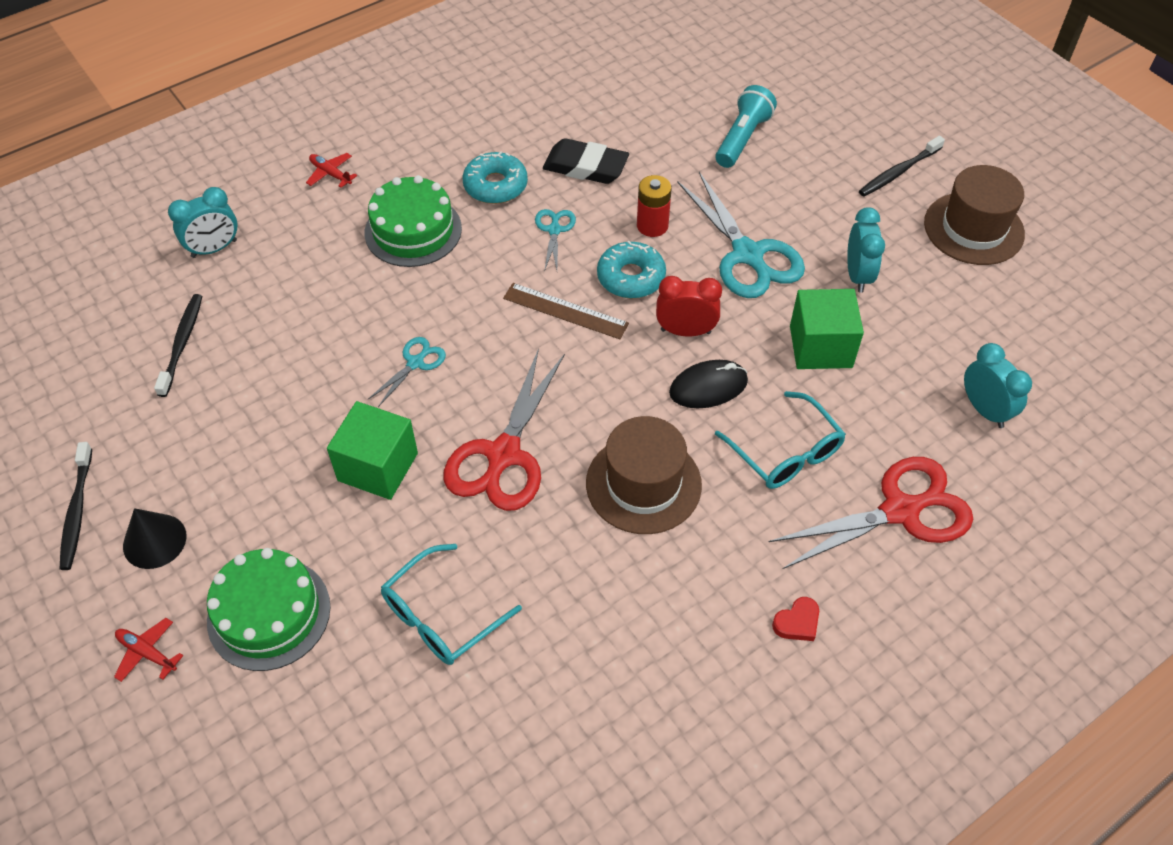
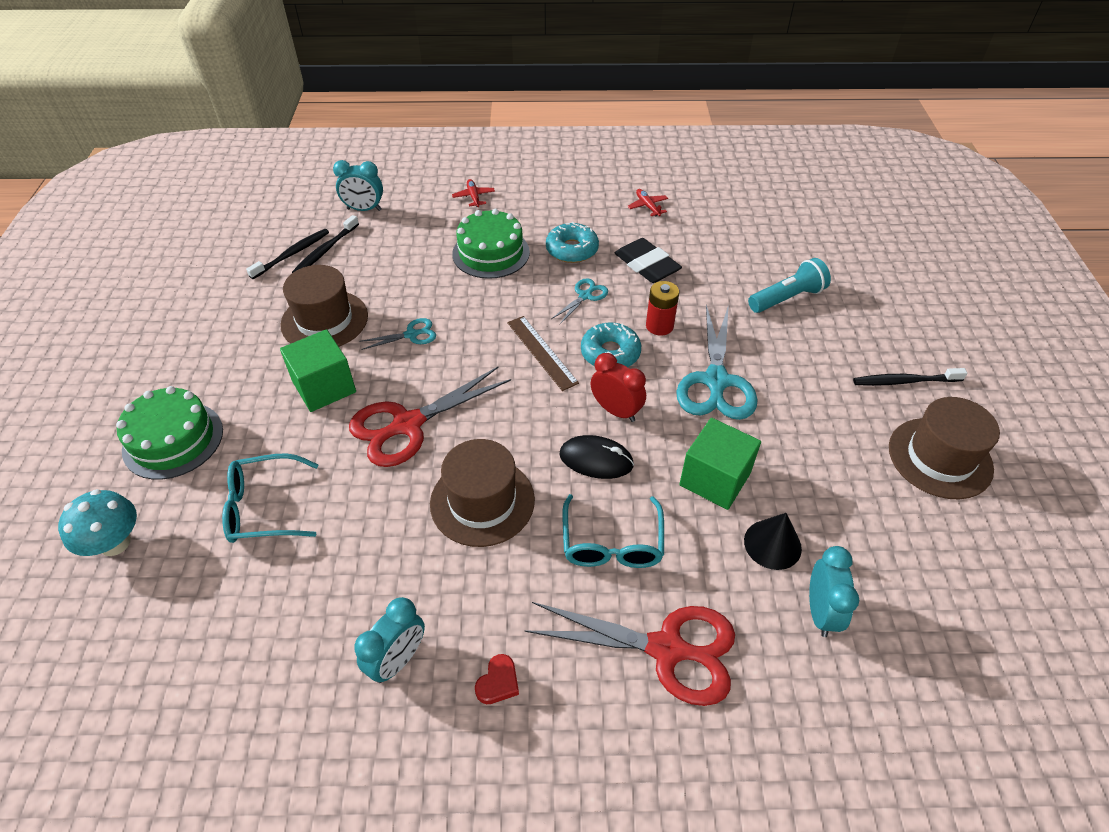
camera: 35 degrees right, 5 degrees down
(77, 512) = (143, 318): black toothbrush -> black toothbrush (325, 250)
(147, 653) = (90, 421): red plane -> red plane (647, 206)
(154, 541) = (162, 358): black cone -> black cone (772, 544)
(303, 398) = (324, 320): none -> brown hat
(321, 744) = (115, 543): none -> turquoise mushroom
(797, 622) = (498, 682): red heart -> red heart turned 60 degrees counterclockwise
(857, 275) = (796, 442): turquoise clock -> turquoise clock (398, 660)

